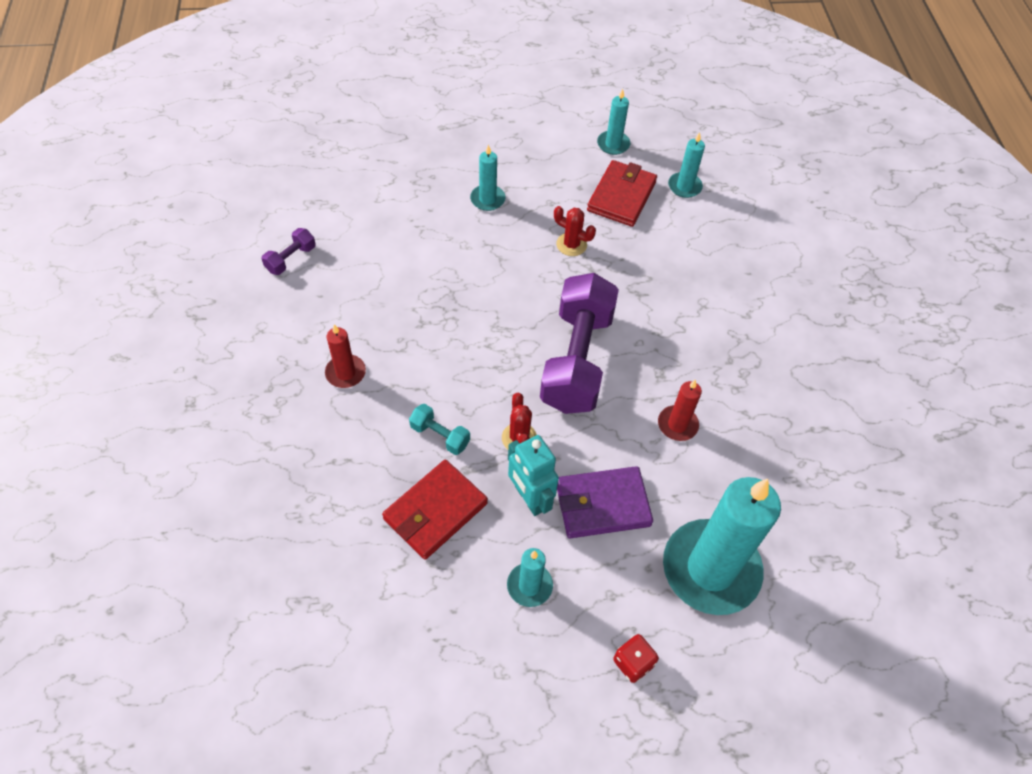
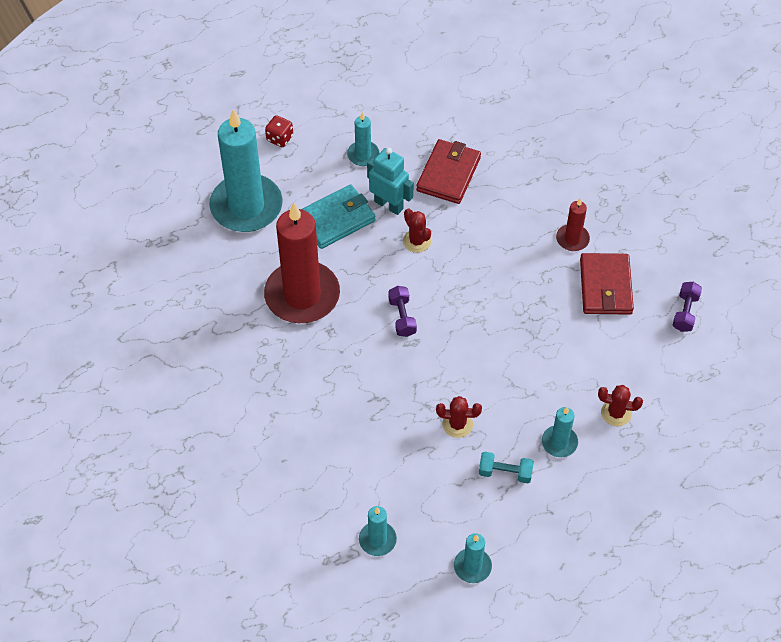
camera: 160 degrees right, 0 degrees up
(421, 203) = (616, 413): none -> red cactus
(440, 436) = (475, 221): turquoise dumbbell -> turquoise dumbbell (505, 472)
(577, 360) = (402, 317): purple dumbbell -> purple dumbbell, size x0.42
(602, 504) = (336, 219): purple wallet -> turquoise wallet
(621, 196) = (435, 500): red wallet -> red wallet (605, 286)
(677, 424) = (302, 295): red candle -> red candle, size x2.20

